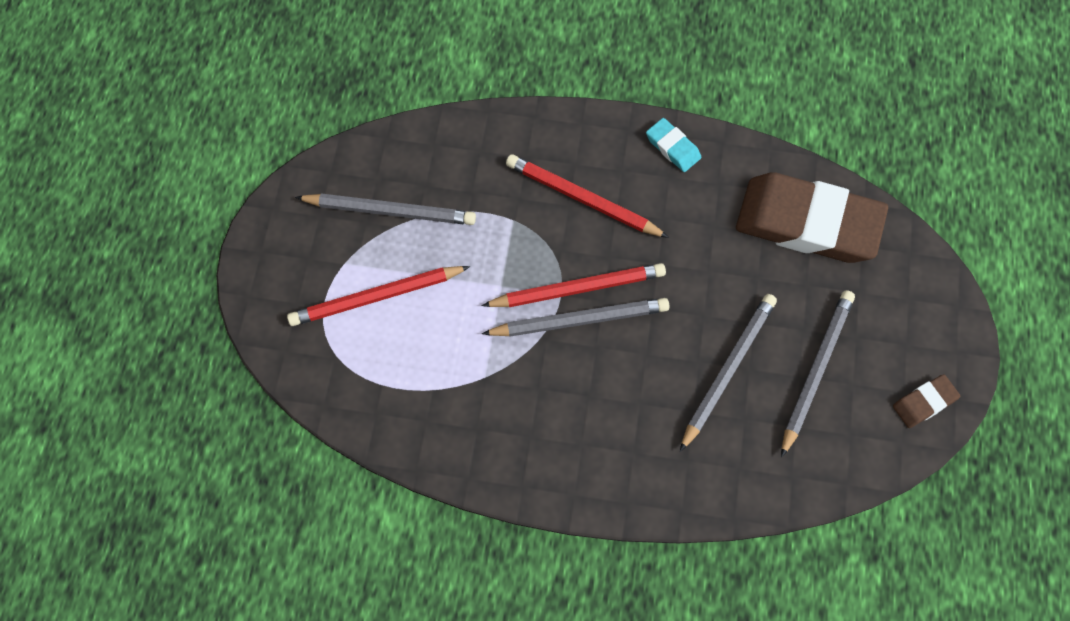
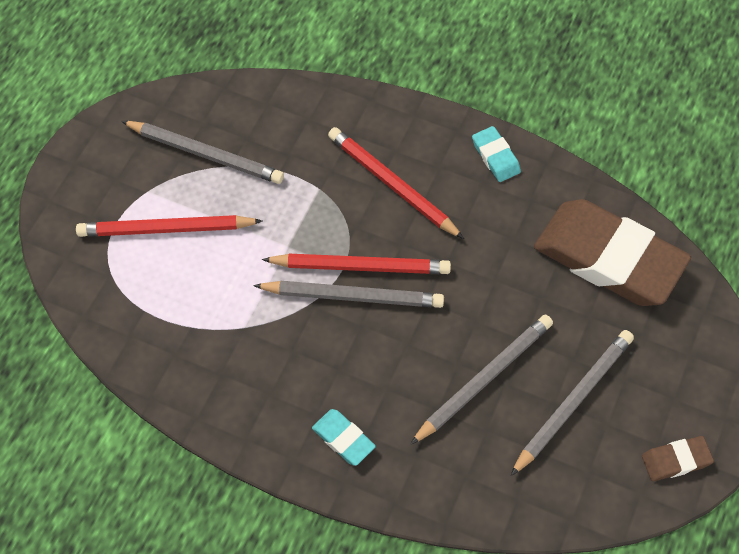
camera: 15 degrees right, 5 degrees down
(614, 462) = (343, 439): none -> turquoise eraser

